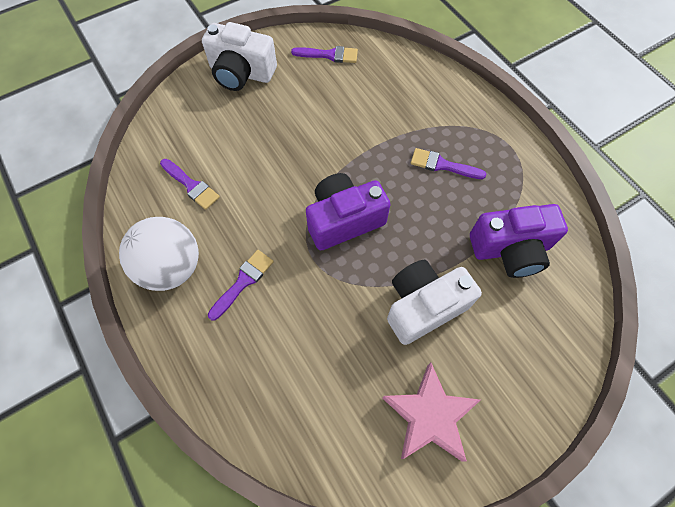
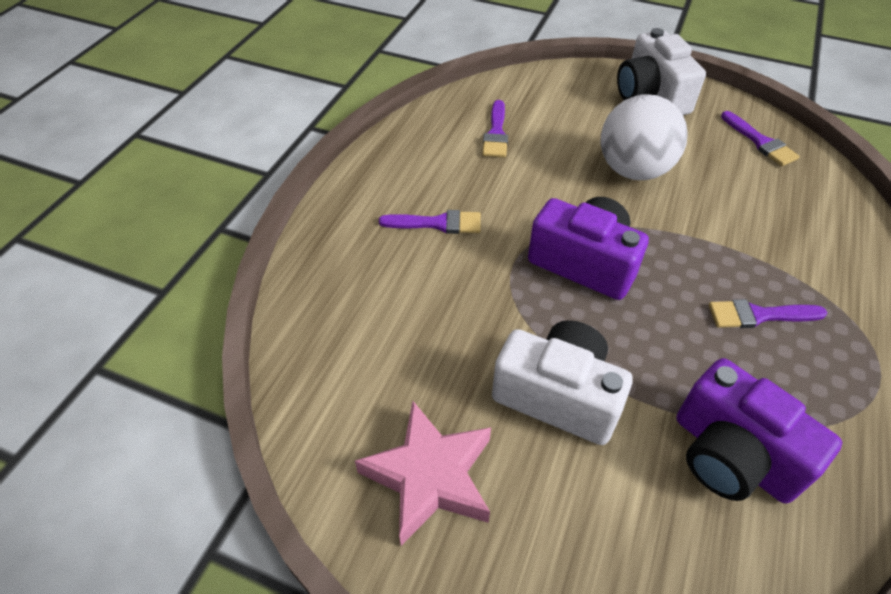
camera: 55 degrees right, 15 degrees down
(172, 267) = (405, 168): white ball -> white ball (633, 170)
(442, 165) = (759, 315): purple brush -> purple brush turned 75 degrees counterclockwise

